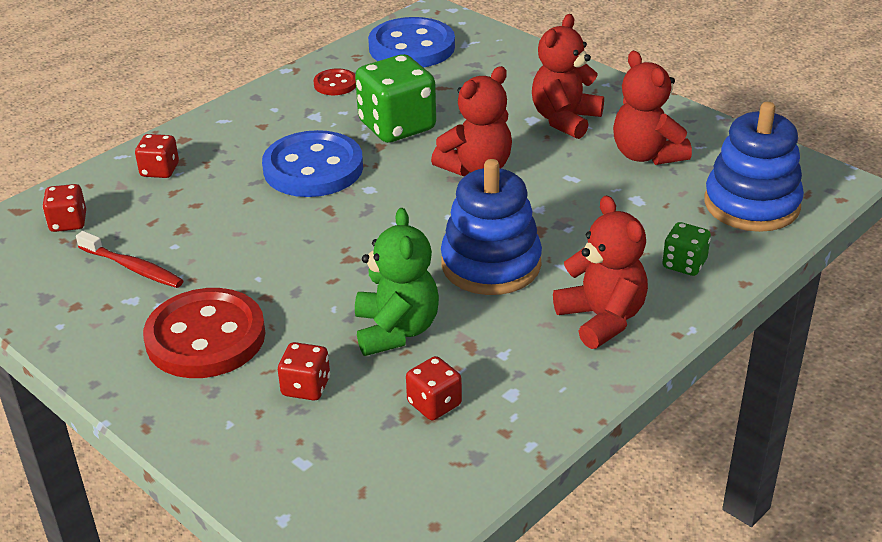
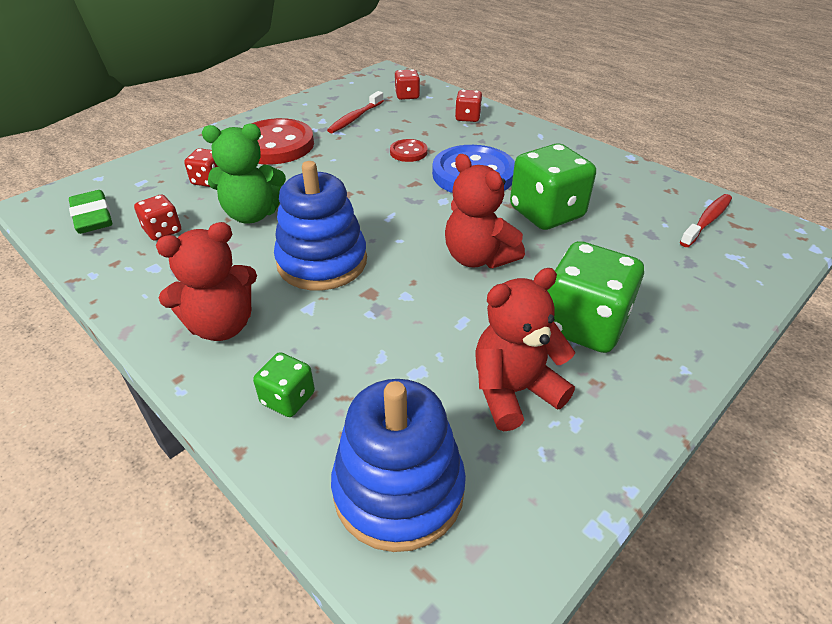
camera: 90 degrees right, 5 degrees up
(335, 84) = (614, 180): red button -> red button (408, 152)
(400, 487) = (93, 217): none -> green eraser
(411, 47) = (707, 221): blue button -> red toothbrush
(565, 120) = (583, 324): red teddy bear -> green dice

